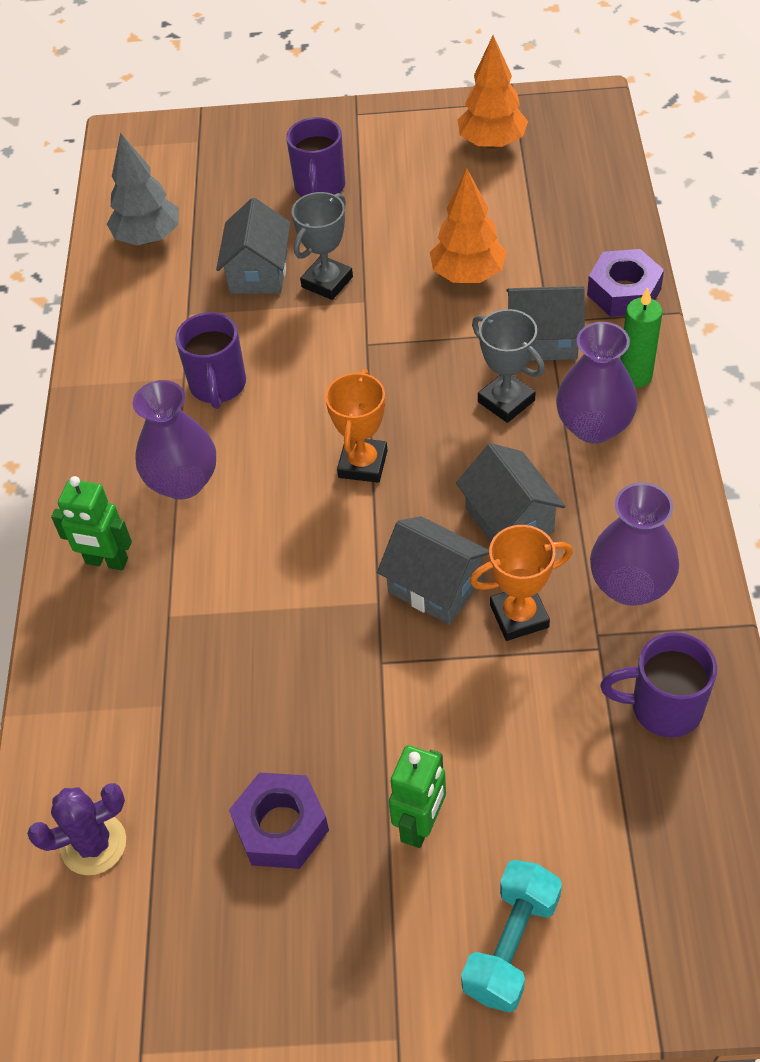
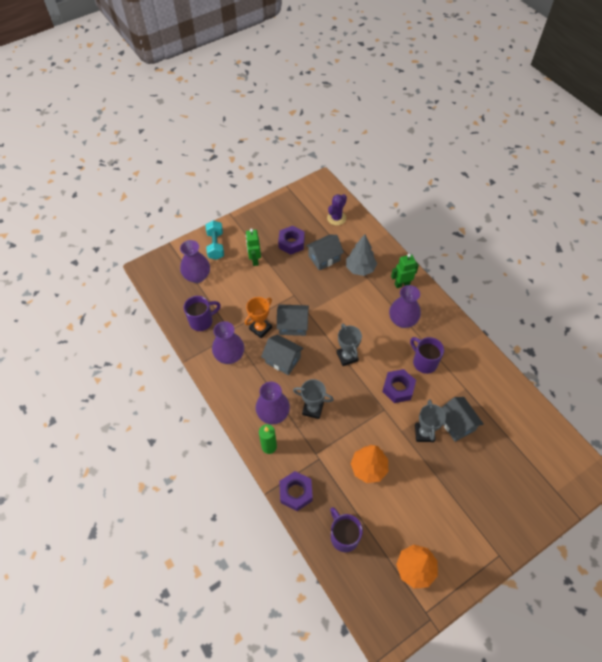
camera: 145 degrees right, 5 degrees up
(148, 237) = (519, 419): grey tree -> grey tree (360, 269)
(310, 365) = (398, 388): none -> purple nut
(320, 188) = (472, 489): purple mug -> purple mug (344, 536)
(363, 464) = (347, 356): orange trophy -> grey trophy
(543, 340) = (315, 447): grey house -> grey house (324, 258)
(619, 859) = (197, 276): none -> purple vase

